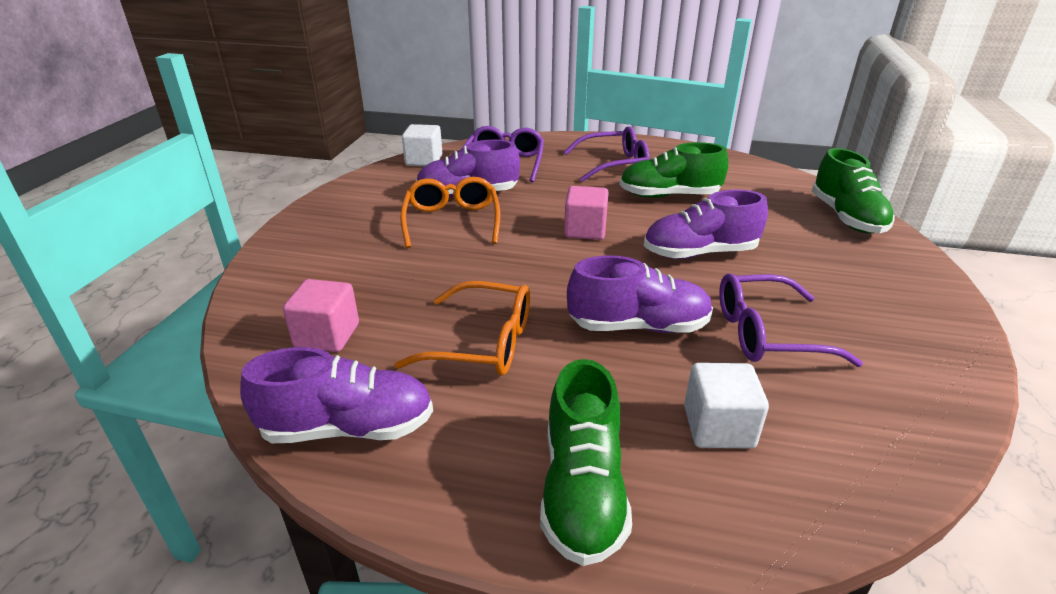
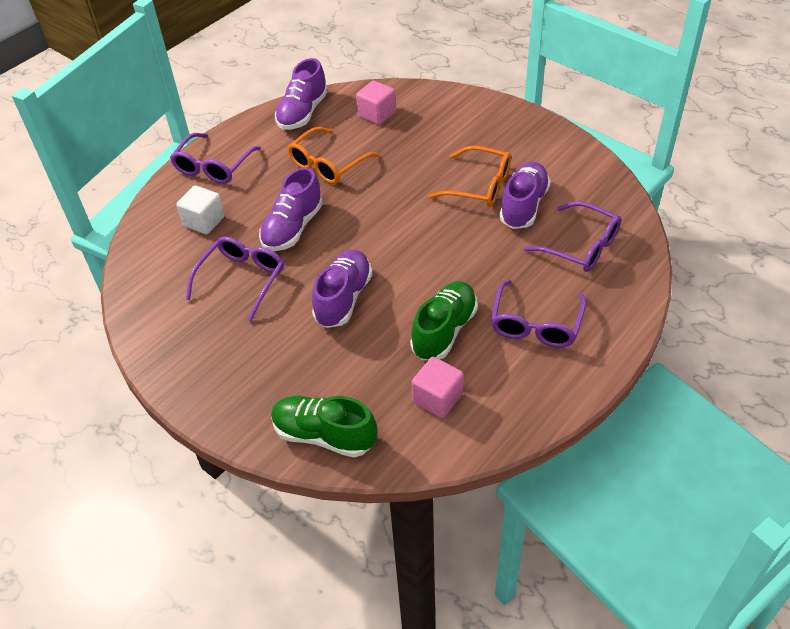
camera: 120 degrees right, 15 degrees up
(424, 160) = (614, 197): white cube -> none
(582, 490) = (213, 167): green shoe -> purple glasses
(585, 230) = (419, 250): pink cube -> pink cube (437, 398)

